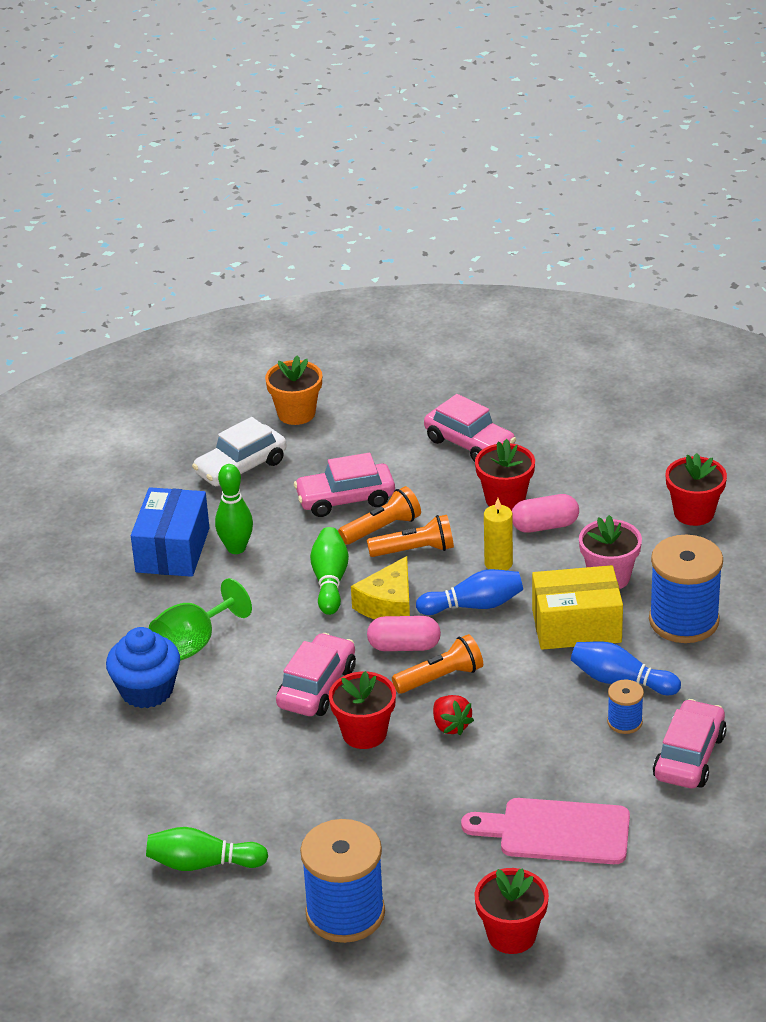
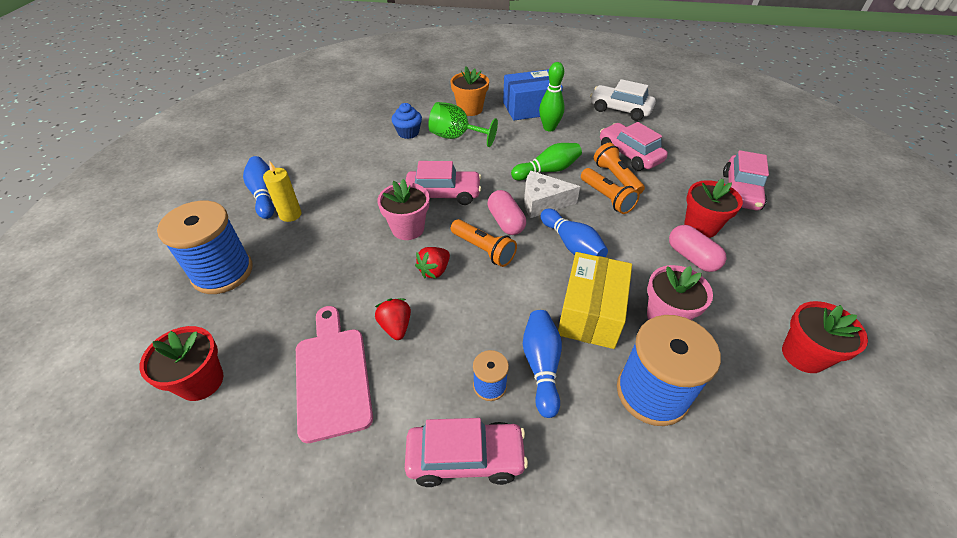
camera: 65 degrees right, 10 degrees up
(147, 690) = (408, 133): blue cupcake -> blue cupcake, size x0.66
(202, 864) = (264, 194): green bowling pin -> blue bowling pin
(296, 413) = (688, 114): orange flower pot -> orange flower pot (470, 109)
(364, 733) = (408, 228): red flower pot -> pink flower pot
(382, 528) = (616, 177): orange flashlight -> orange flashlight turned 150 degrees counterclockwise
(388, 605) = (543, 202): yellow cheese -> white cheese
(498, 563) = (627, 244): yellow candle -> yellow candle (290, 214)
(517, 773) = (396, 326): none -> red strawberry
(576, 626) = (590, 313): yellow box -> yellow box turned 45 degrees clockwise

